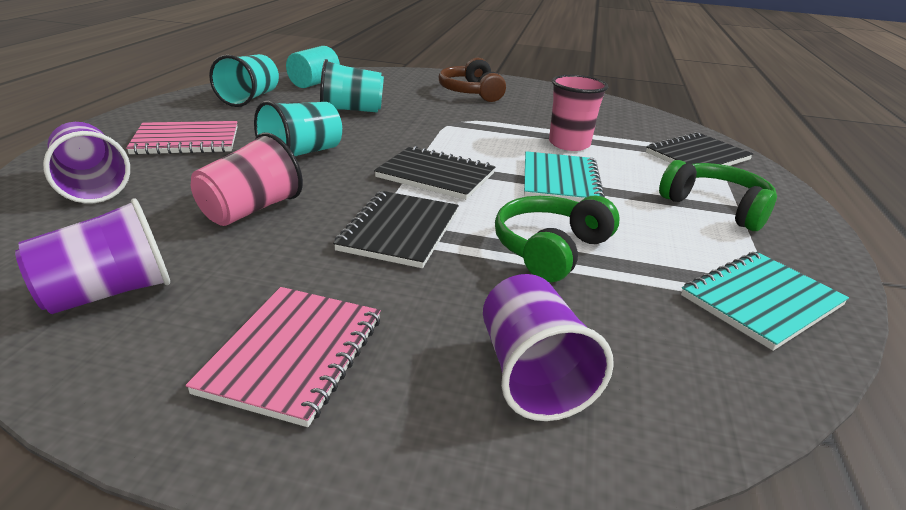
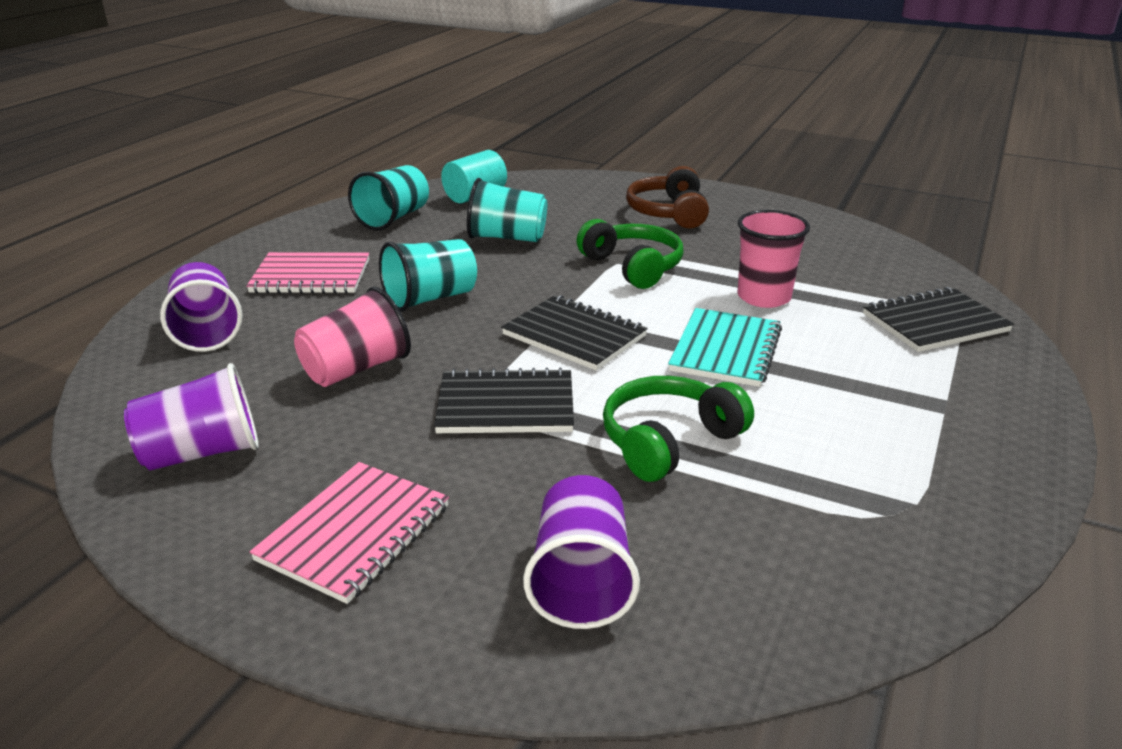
camera: 15 degrees right, 0 degrees up
(399, 231) = (506, 405): black notebook -> black notebook turned 60 degrees clockwise
(716, 207) = (915, 400): green headphones -> green headphones (633, 267)
(761, 301) = (895, 528): turquoise notebook -> none

